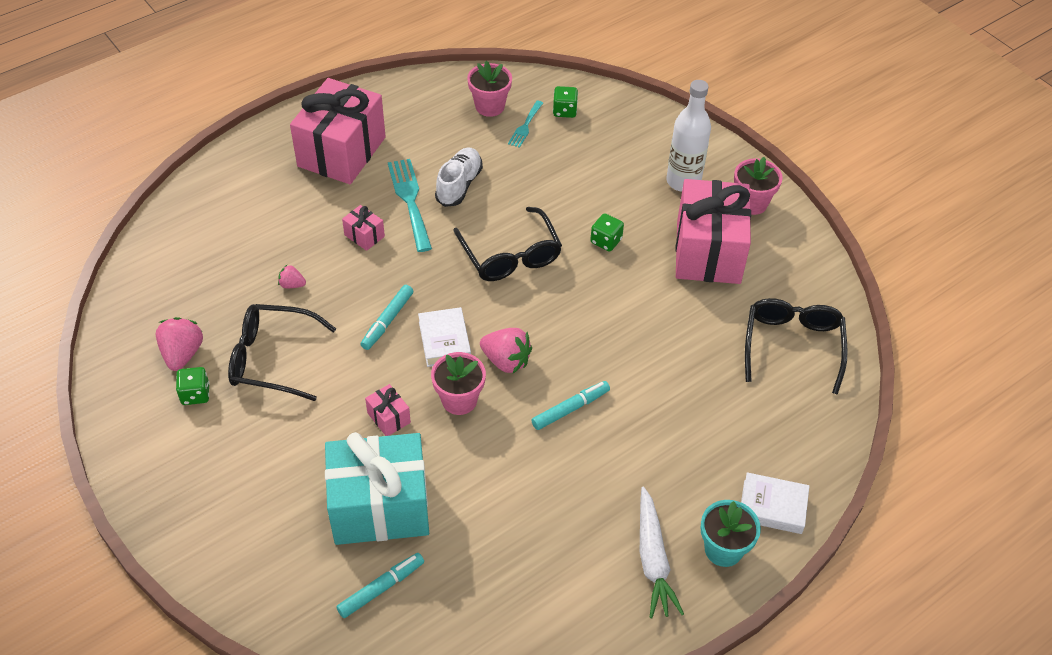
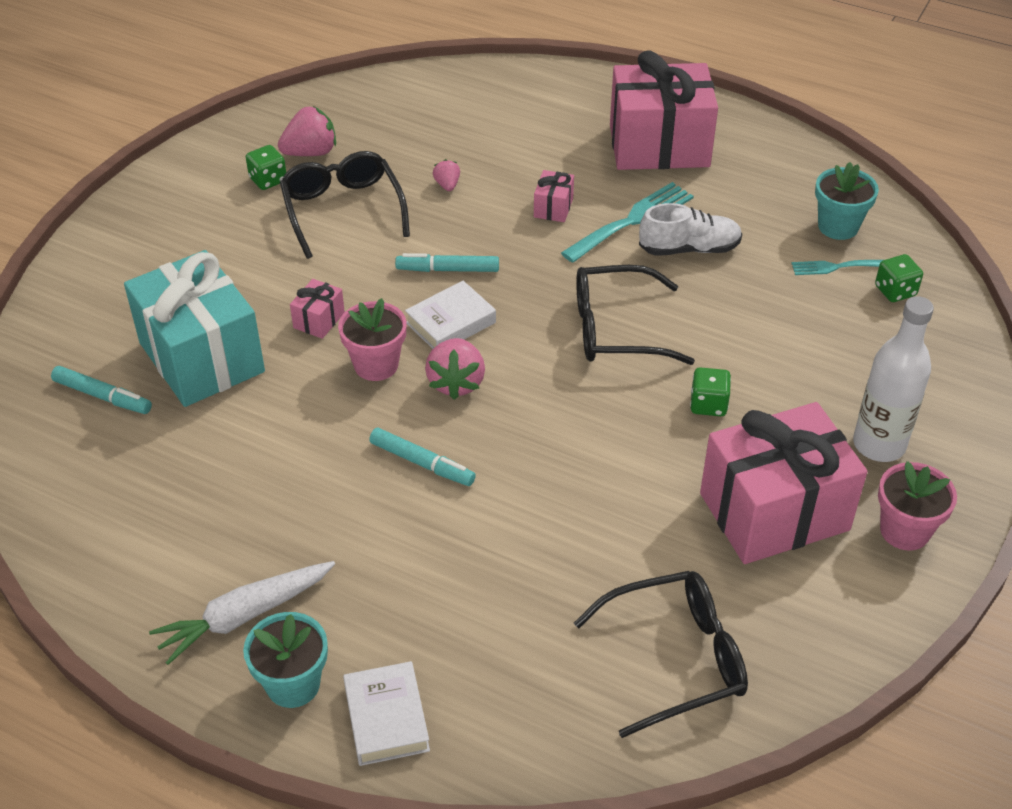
camera: 65 degrees right, 5 degrees down
(489, 106) = (838, 226): pink flower pot -> turquoise flower pot
(510, 255) = (616, 329): black glasses -> black glasses turned 45 degrees clockwise

